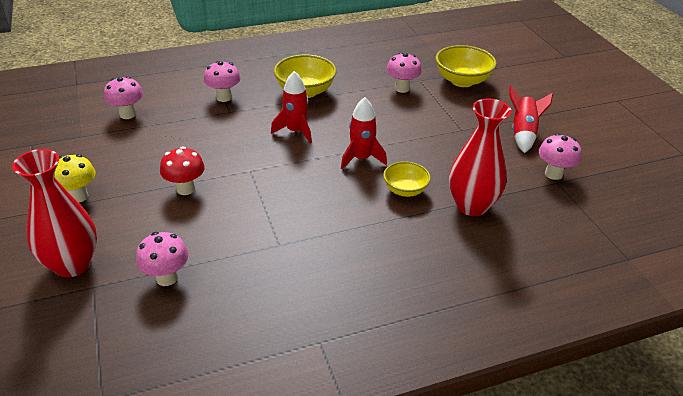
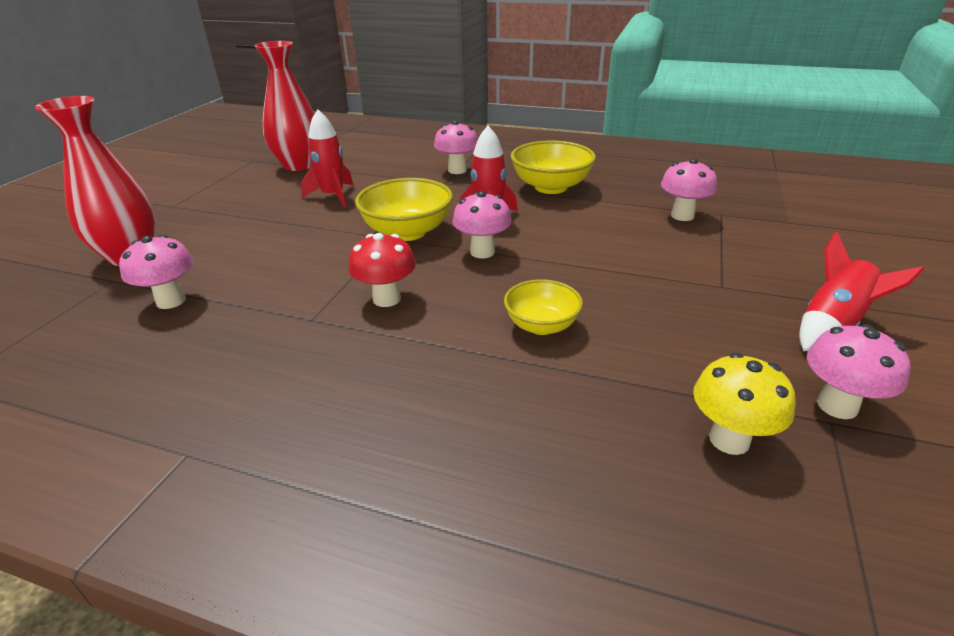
camera: 40 degrees right, 5 degrees down
(78, 196) = (220, 207): yellow mushroom -> yellow mushroom (729, 439)
(128, 114) = (354, 160): pink mushroom -> pink mushroom (482, 252)
(185, 189) = (308, 232): red mushroom -> red mushroom (386, 299)
(361, 158) = (529, 269): red rocket -> red rocket (333, 196)
(462, 81) = (790, 231): yellow bowl -> yellow bowl (407, 232)
(471, 206) = (620, 387): red vase -> red vase (299, 165)

